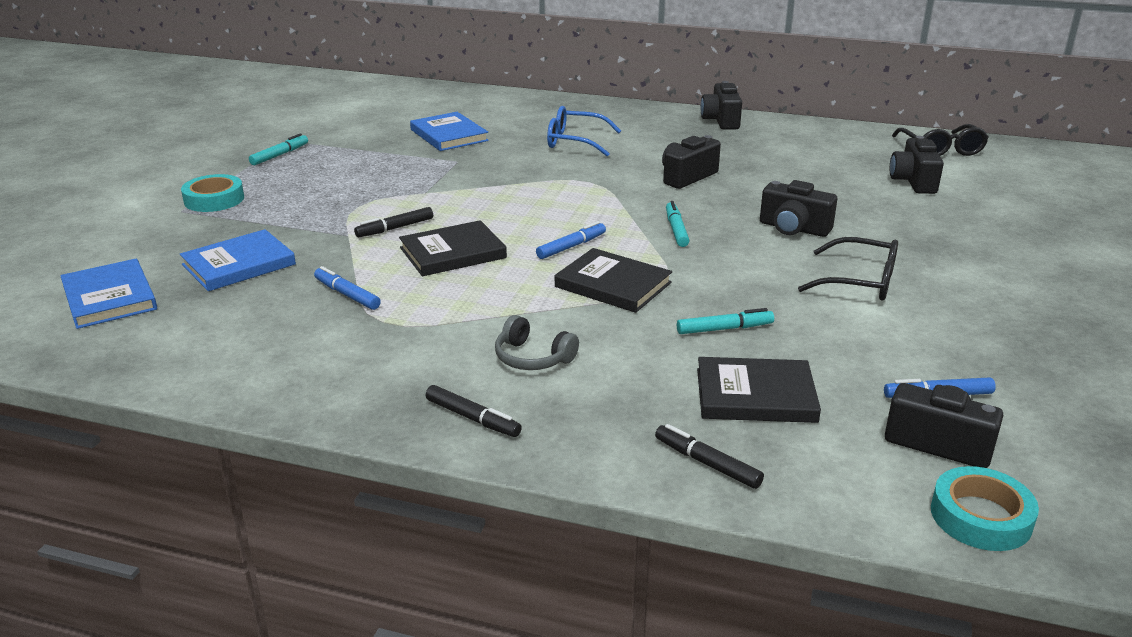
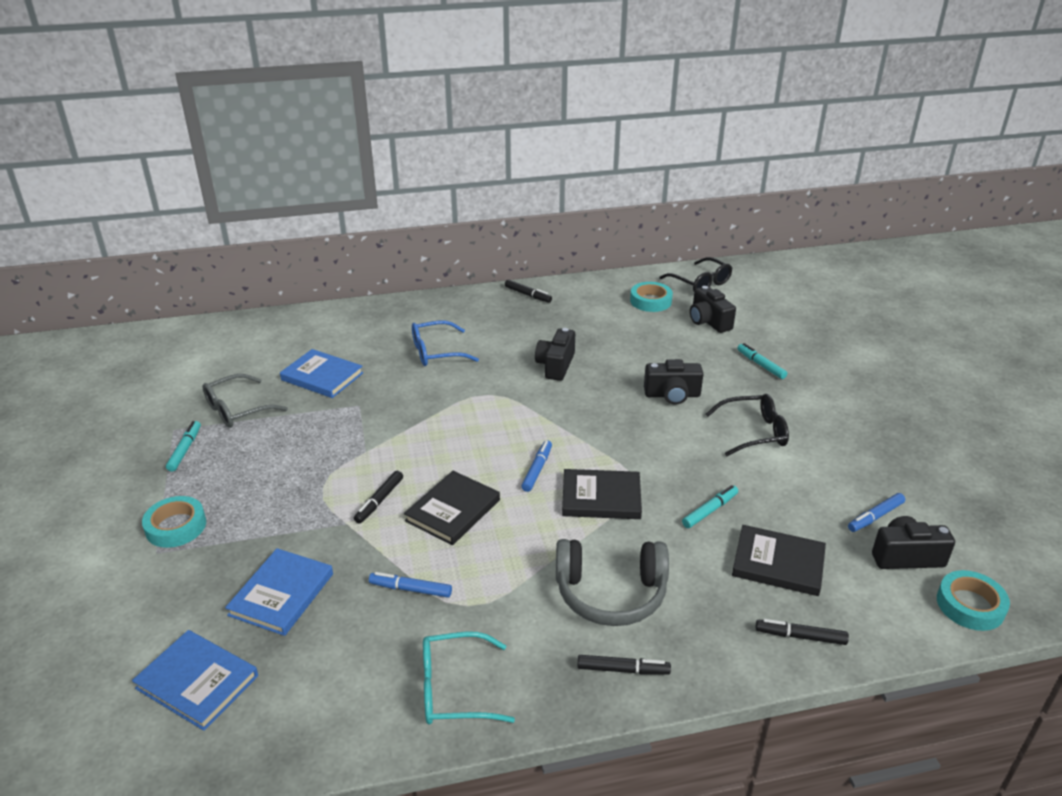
camera: 30 degrees left, 5 degrees up
(299, 374) = (454, 689): none -> turquoise glasses
(351, 140) = (237, 409): none -> grey glasses
(533, 358) = (610, 593): grey headphones -> grey headphones, size x1.79
(676, 229) = (596, 424): turquoise marker -> turquoise marker (761, 365)
(721, 120) = (528, 295): black camera -> black marker
(755, 395) = (778, 563): black book -> black book turned 45 degrees clockwise
(859, 151) = (650, 301): none -> turquoise tape

